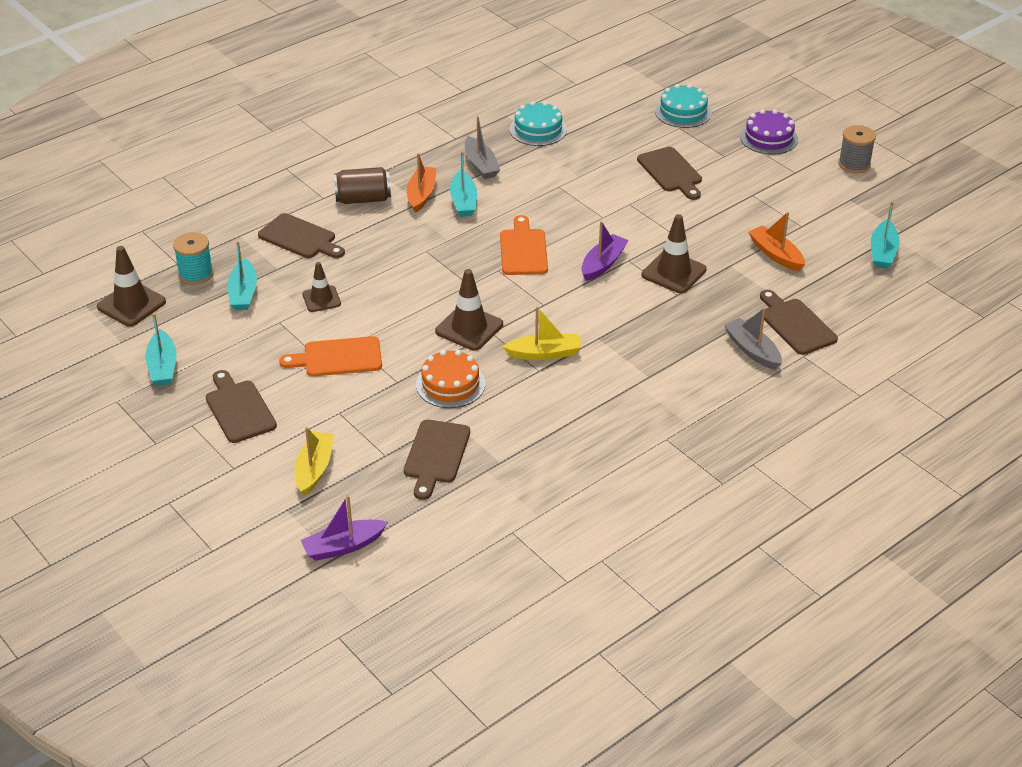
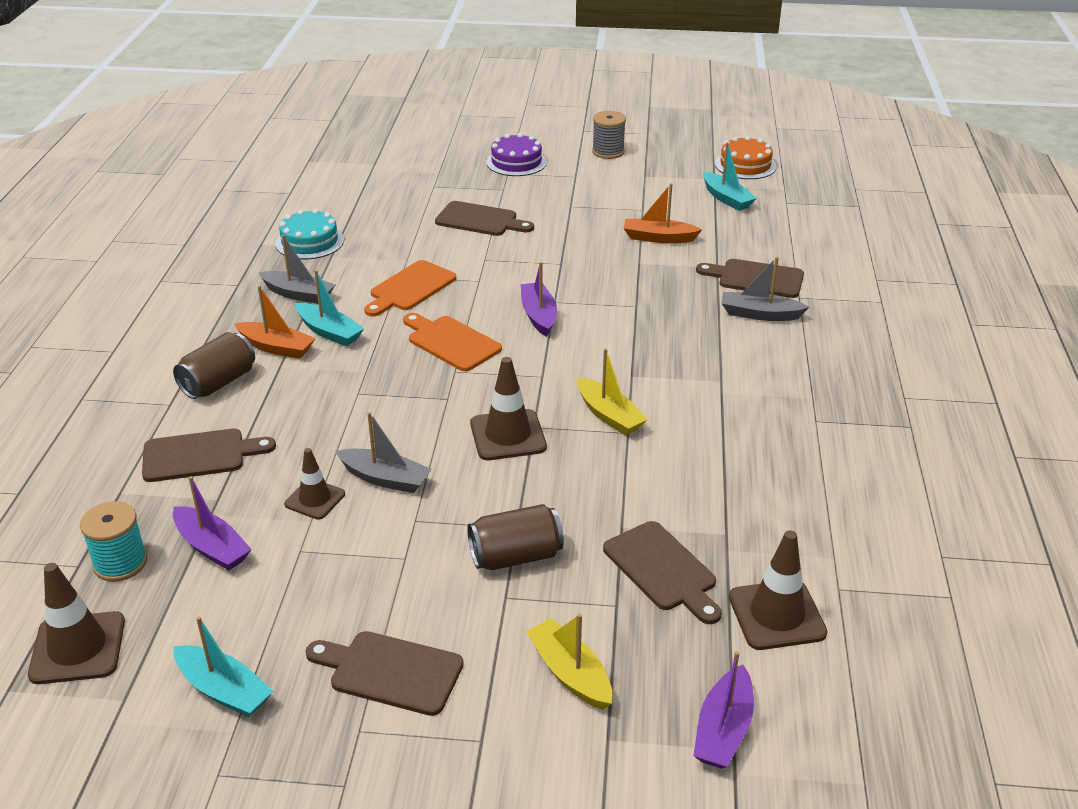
camera: 45 degrees left, 5 degrees down
(243, 293) = (212, 547): turquoise boat -> purple boat
(338, 358) = (421, 544): orange cutting board -> orange cutting board (410, 288)
(370, 310) = (385, 479): none -> grey boat
(374, 396) = (515, 556): none -> brown can
(421, 194) = (276, 347): orange boat -> orange boat turned 150 degrees clockwise
(450, 384) = (571, 496): orange cake -> orange cake (745, 165)
(544, 353) = (609, 415): yellow boat -> yellow boat turned 105 degrees clockwise
(673, 272) = (606, 291): brown traffic cone -> brown traffic cone (776, 615)
(683, 112) = (418, 174): turquoise cake -> none

